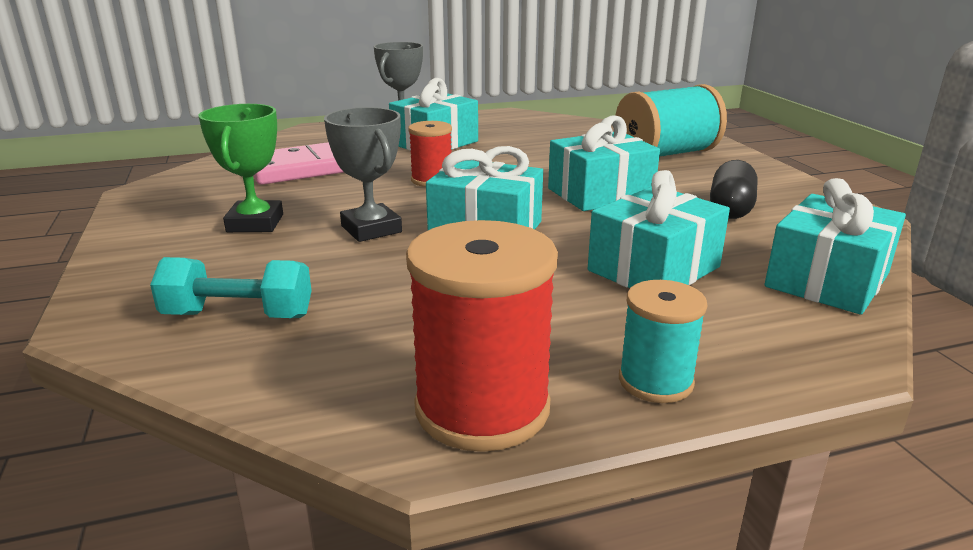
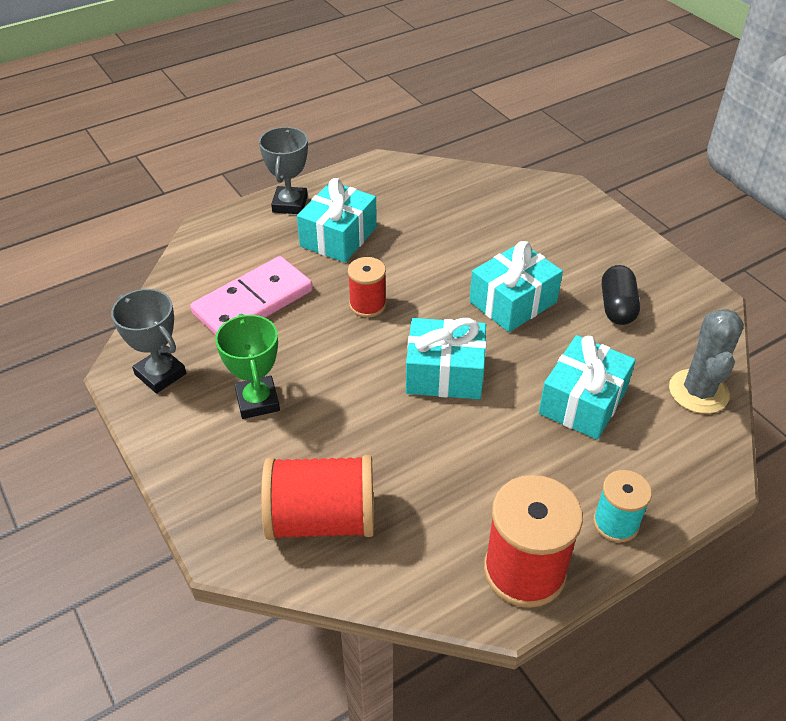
camera: 15 degrees left, 20 degrees up
(238, 315) = (321, 519): turquoise dumbbell -> red spool
(371, 229) = (356, 391): grey trophy -> grey trophy (160, 374)
(666, 154) = (546, 224): turquoise spool -> none
(827, 280) = (698, 392): turquoise gift -> grey cactus

